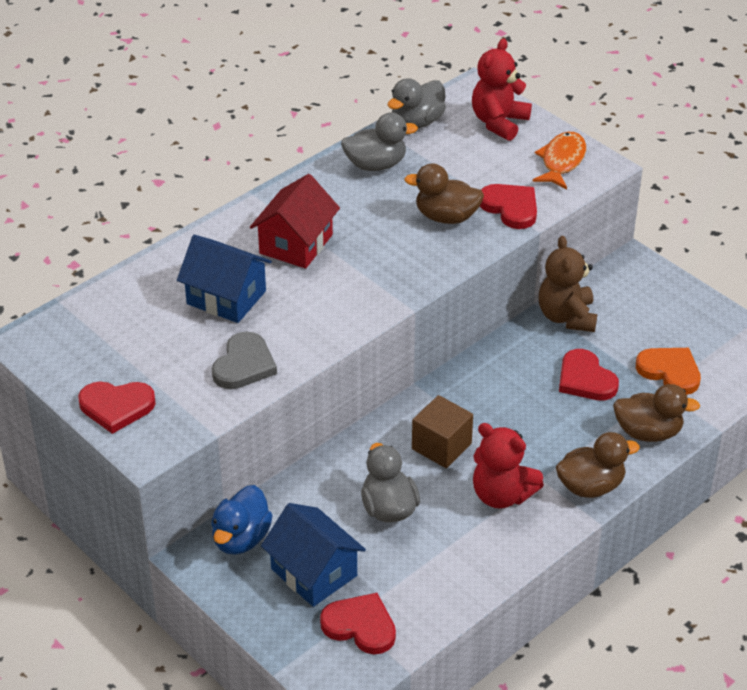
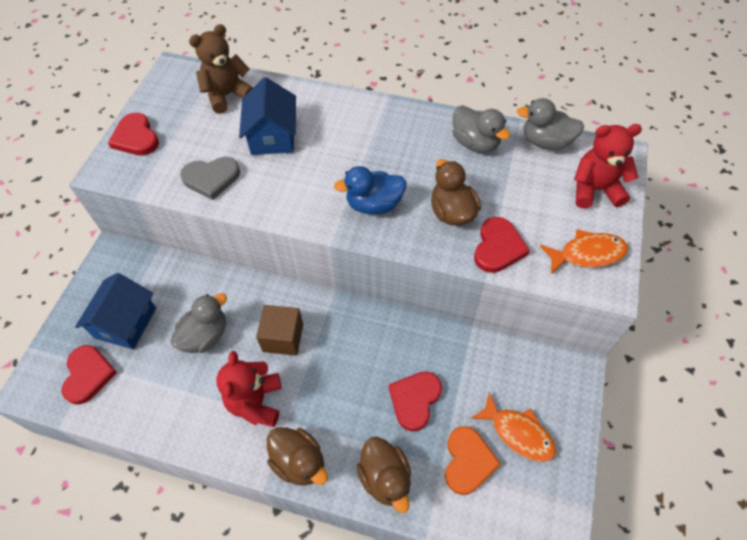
camera: 60 degrees right, 15 degrees up
(241, 538) = (137, 268): blue duck -> blue duck (374, 204)
(296, 244) = (353, 143): red house -> none
(566, 317) = (475, 352): brown teddy bear -> brown teddy bear (227, 95)
(666, 328) = (518, 433): none -> orange fish

